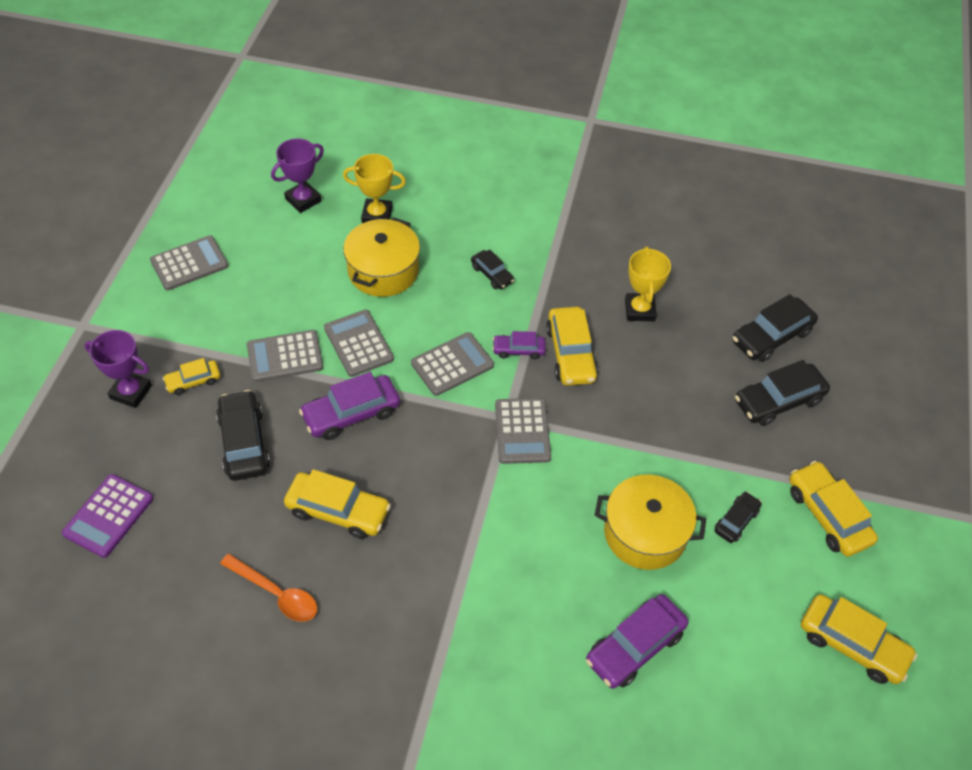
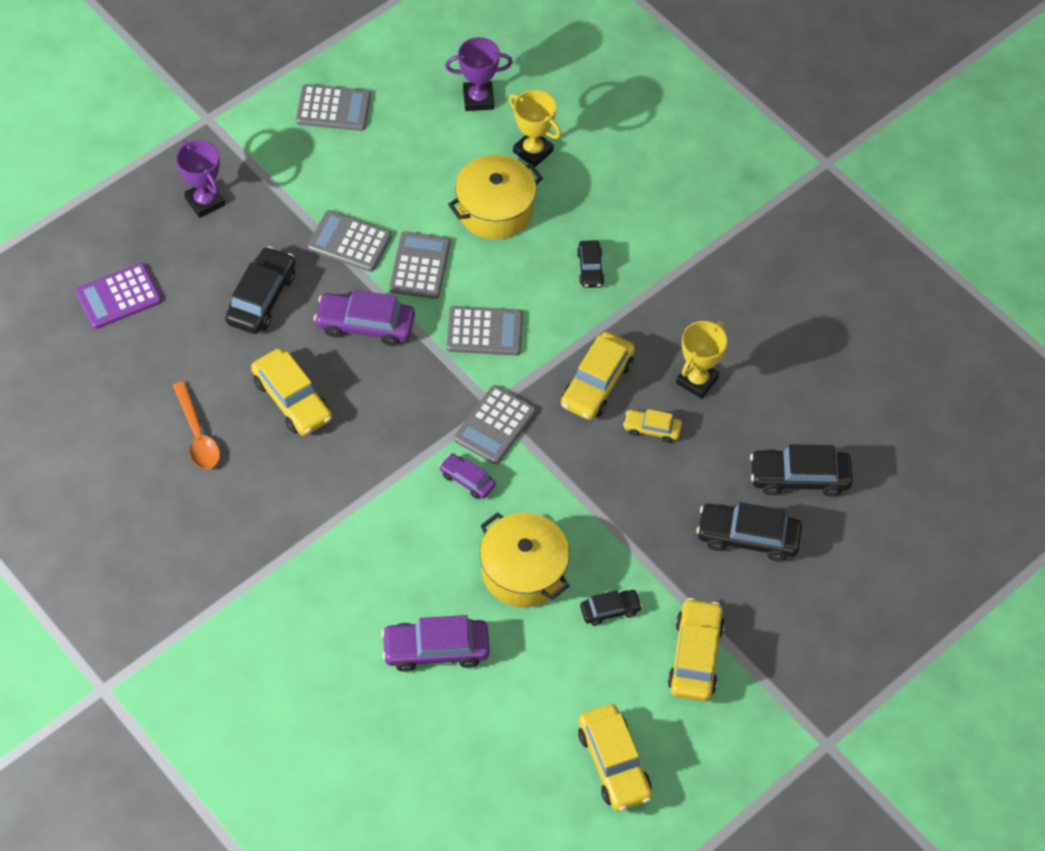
camera: 35 degrees right, 5 degrees up
(193, 381) = (260, 220): yellow car -> yellow car (652, 429)
(518, 350) = (553, 352): purple car -> purple car (467, 480)

